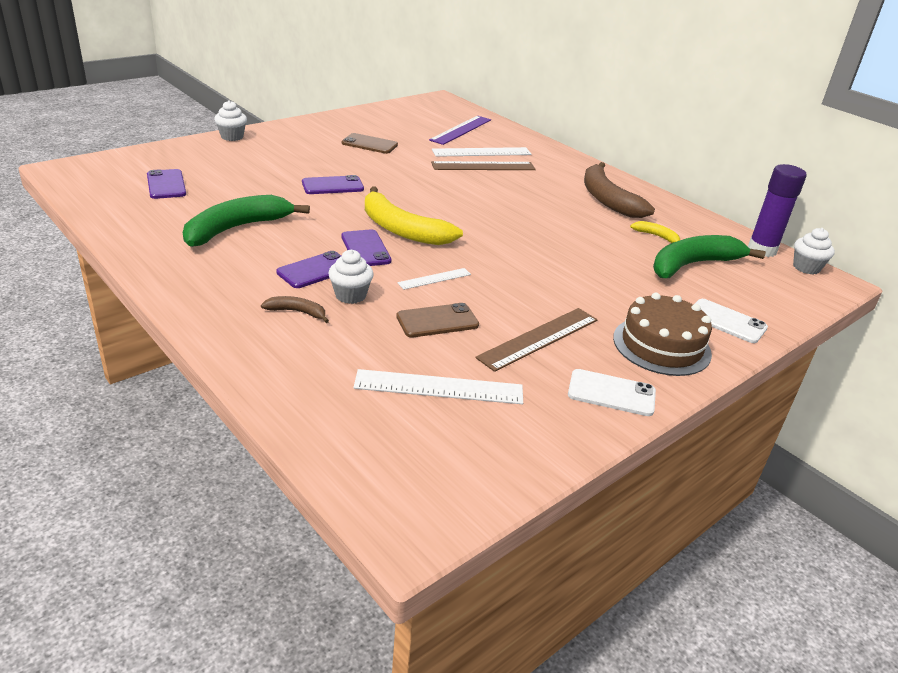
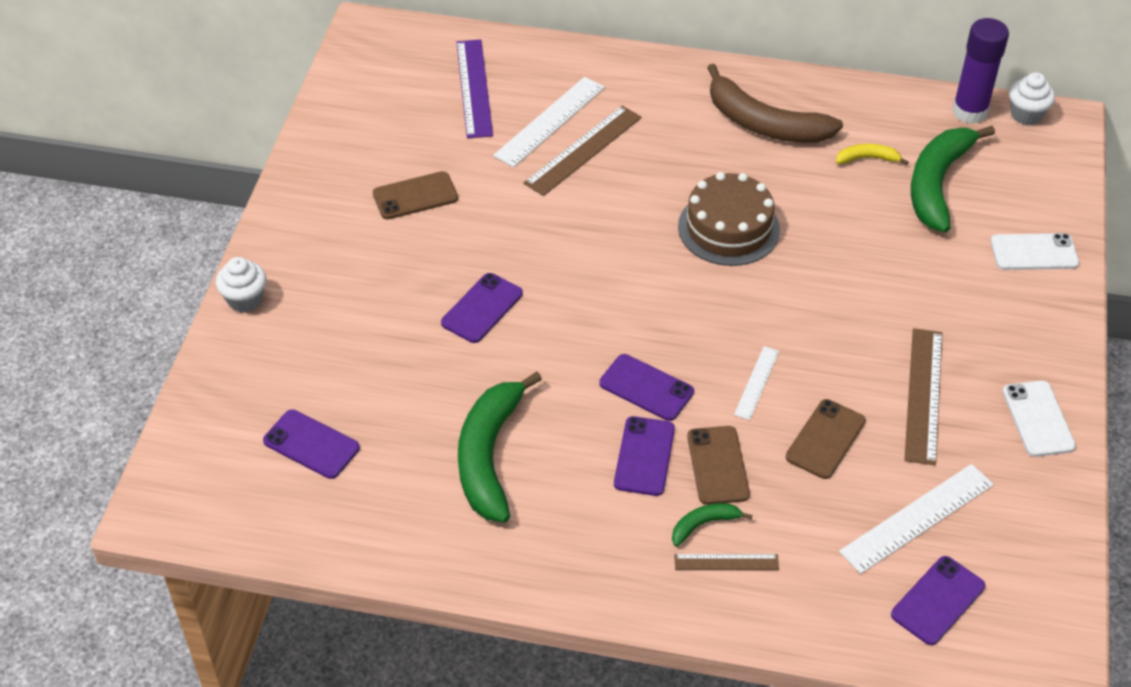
camera: 35 degrees left, 15 degrees up
(280, 333) = (726, 562): none -> brown ruler
(297, 312) = (704, 524): brown banana -> green banana
(350, 295) = (718, 465): white cupcake -> brown phone
(384, 434) = (938, 601): none -> purple phone
(401, 229) = (640, 330): yellow banana -> none
(611, 393) = (1038, 419): white phone -> white phone turned 75 degrees counterclockwise
(661, 345) = (1017, 327): brown cake -> brown cake (728, 228)

